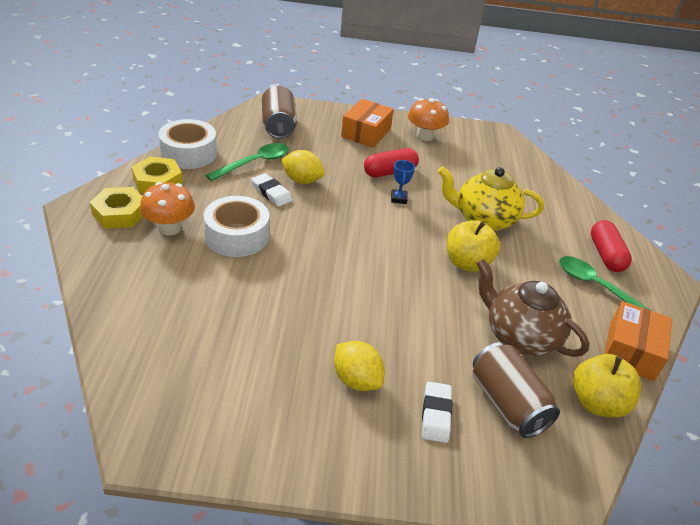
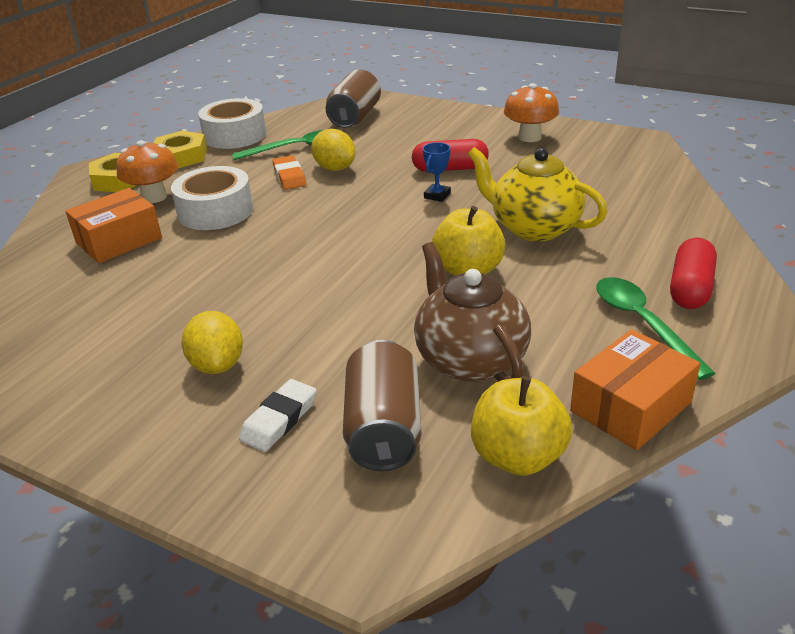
camera: 30 degrees right, 5 degrees down
(271, 193) = (289, 176): white eraser -> orange eraser
(366, 133) = (454, 129): orange box -> orange box (119, 240)

